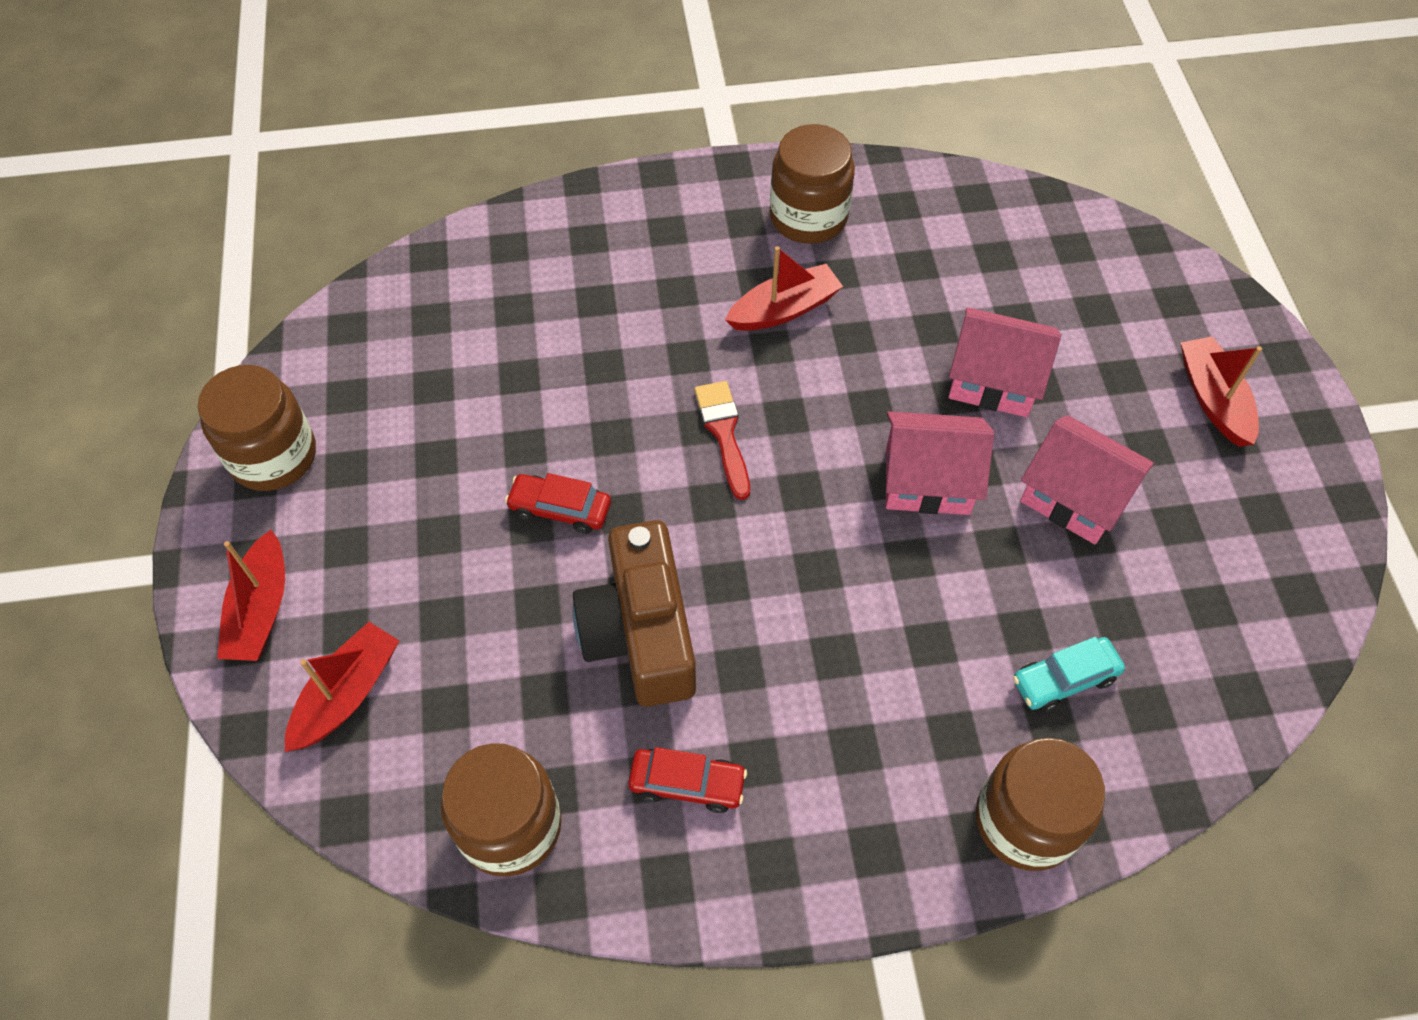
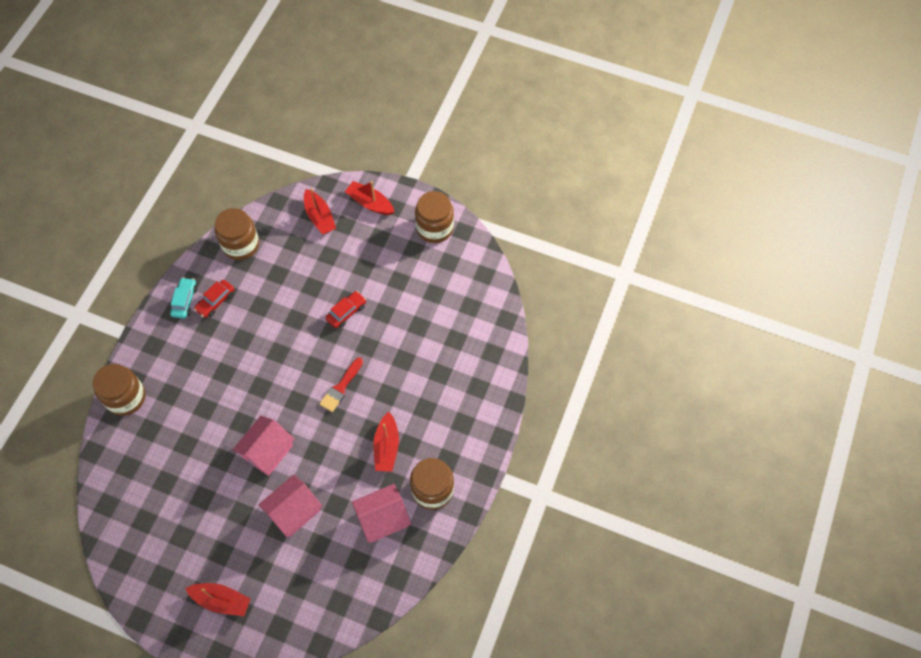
camera: 120 degrees right, 5 degrees up
(640, 632) = (278, 314): brown camera -> none
(724, 433) = (341, 387): red brush -> red brush turned 105 degrees clockwise
(1064, 679) = (158, 445): turquoise car -> turquoise car (185, 301)
(1074, 497) = (221, 503): pink house -> pink house (383, 518)

